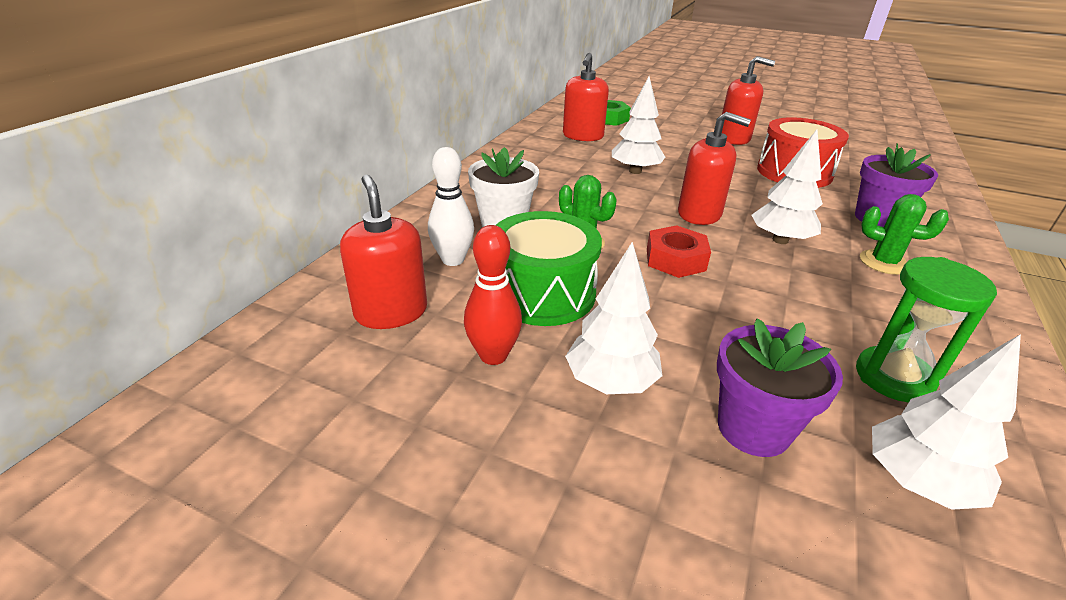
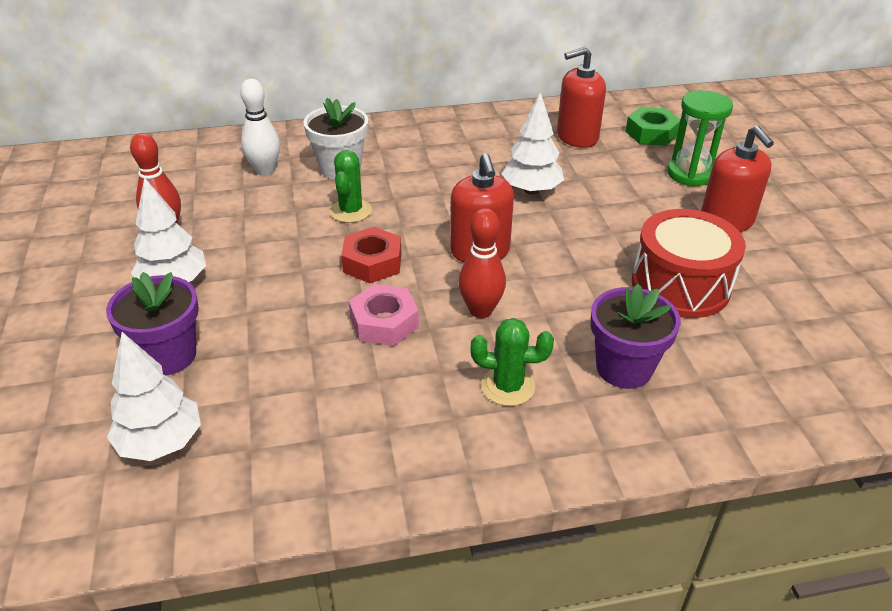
camera: 55 degrees right, 5 degrees up
(391, 312) = (181, 177): red soap dispenser -> none
(543, 293) = (257, 221): green drum -> none
(771, 283) = (384, 323): none -> pink nut
(780, 240) = (480, 310): white tree -> red bowling pin
(883, 262) = (508, 386): green cactus -> green cactus turned 75 degrees counterclockwise
(893, 377) = (288, 417): green hourglass -> green hourglass (690, 174)

